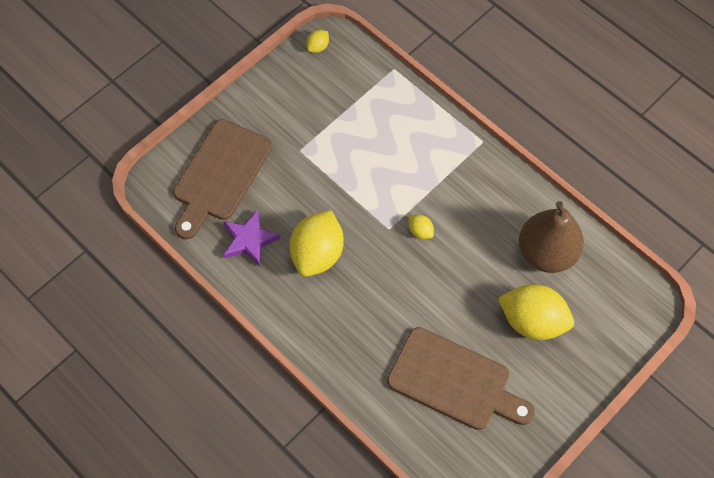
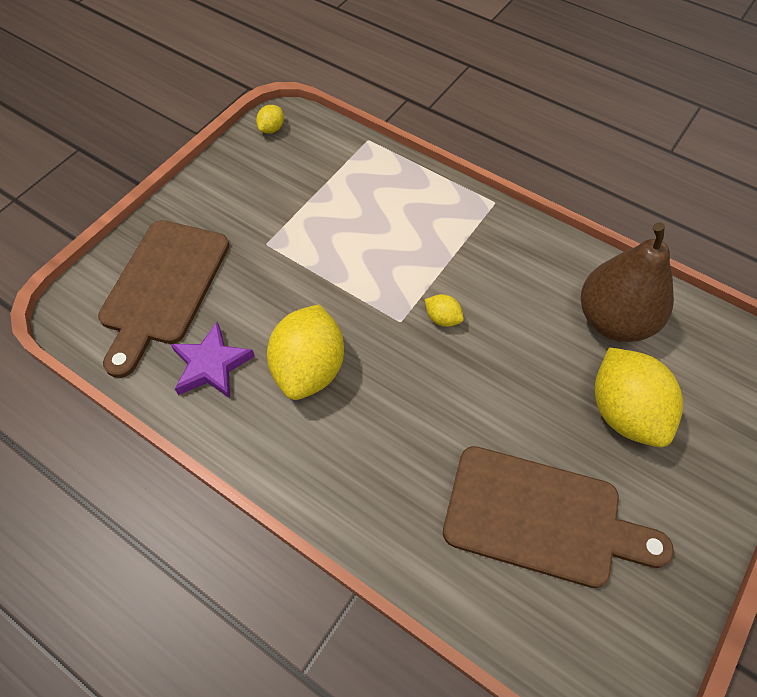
camera: 10 degrees left, 5 degrees down
(532, 321) = (624, 412): yellow lemon -> yellow lemon turned 60 degrees clockwise

